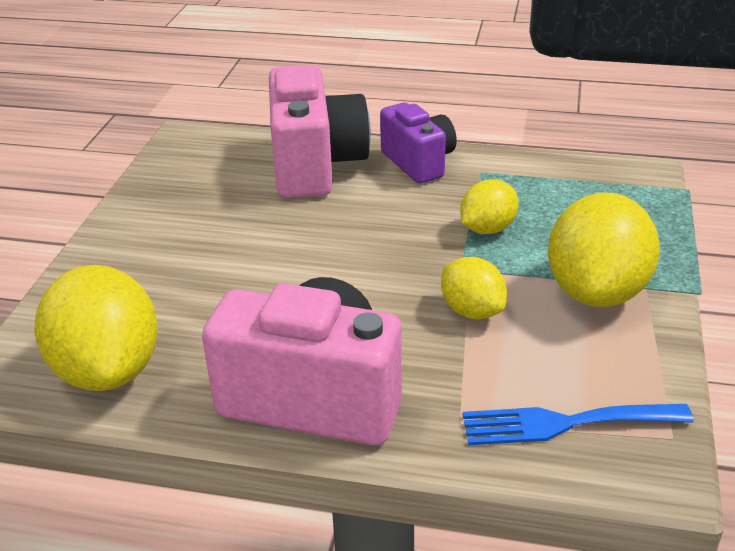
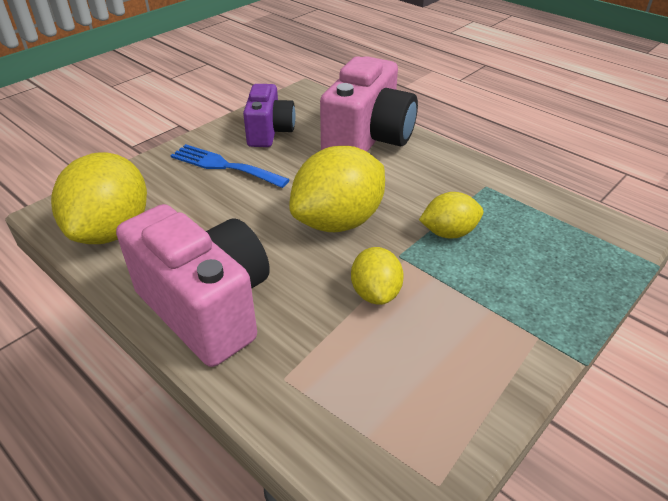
camera: 30 degrees right, 5 degrees up
(418, 163) = (443, 162): purple camera -> purple camera (269, 132)
(564, 423) = (359, 422): blue fork -> blue fork (224, 166)
(596, 292) = (490, 321): yellow lemon -> yellow lemon (338, 221)

